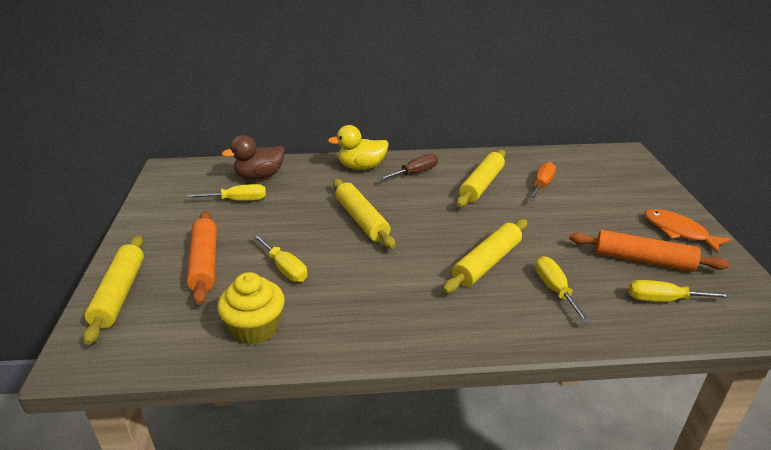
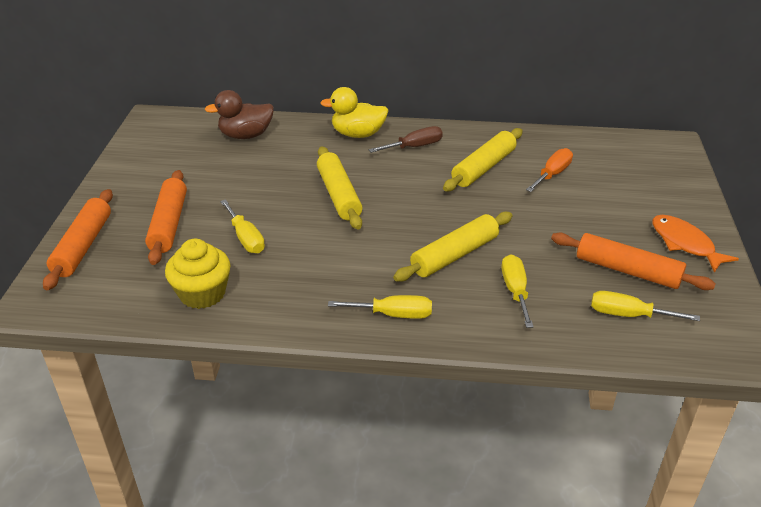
camera: 10 degrees right, 5 degrees up
(119, 294) = (83, 246): yellow rolling pin -> orange rolling pin
(238, 200) = (217, 160): yellow screwdriver -> yellow screwdriver (393, 314)

